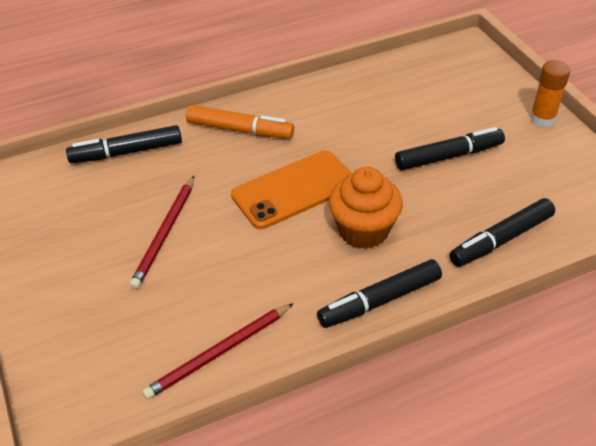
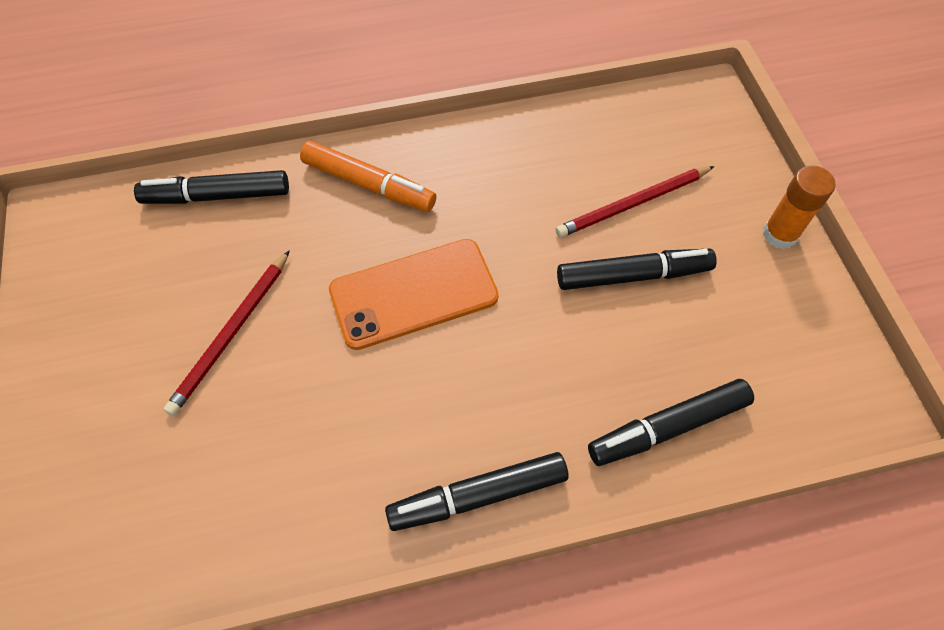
camera: 10 degrees right, 15 degrees up
(219, 353) = (250, 536): red pencil -> red pencil (633, 204)
(363, 230) = (486, 377): orange cupcake -> none

